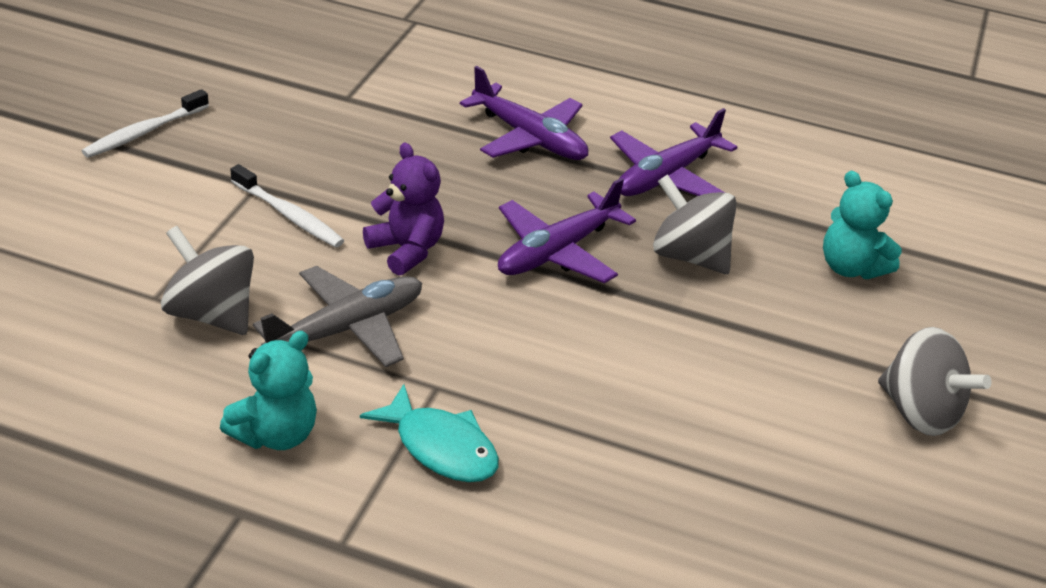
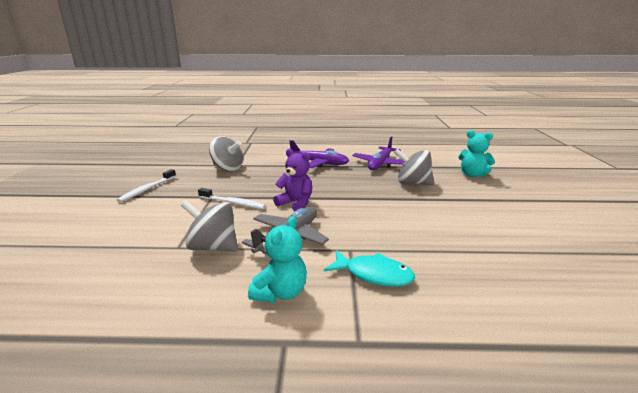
camera: 15 degrees left, 15 degrees down
(558, 251) = (360, 191): purple plane -> none
(919, 412) = (552, 210): grey spinning top -> grey spinning top (227, 168)

